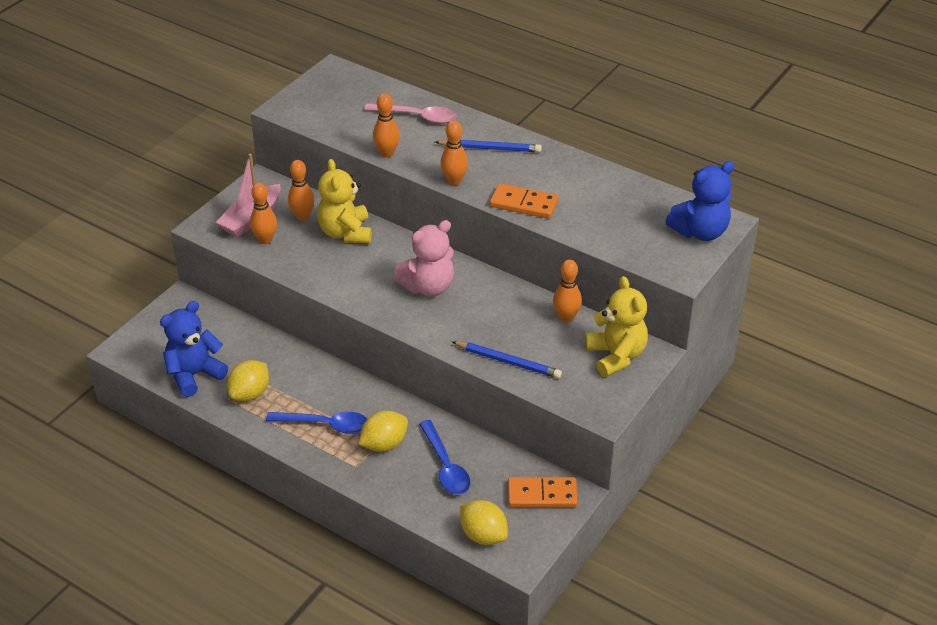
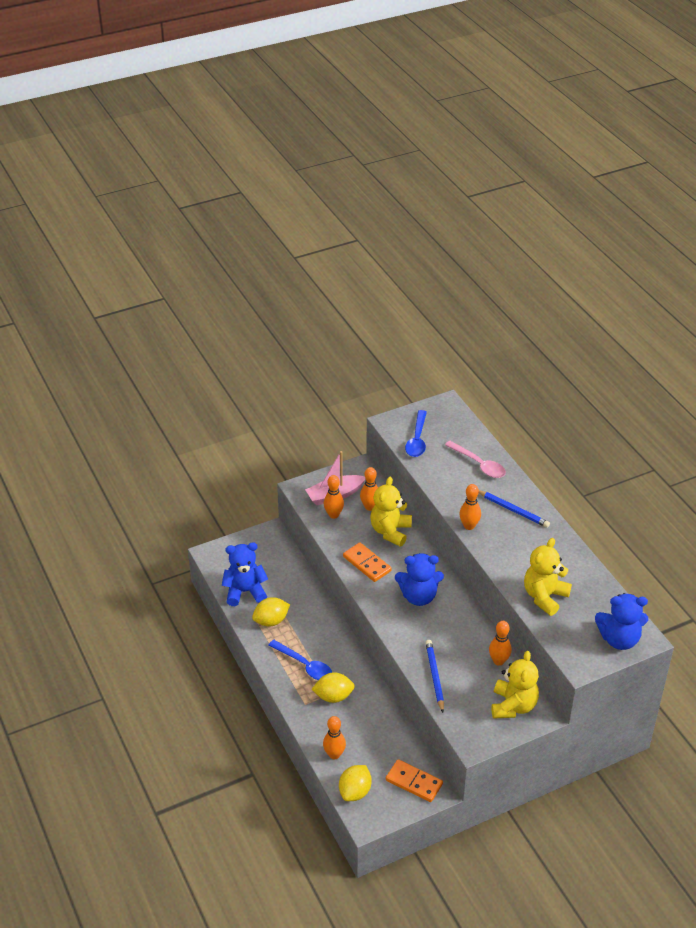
camera: 30 degrees right, 0 degrees up
(387, 153) = (437, 485): orange bowling pin -> orange bowling pin (334, 754)
(428, 287) = (418, 596): pink teddy bear -> blue teddy bear
(445, 466) = (363, 731): blue spoon -> blue spoon (417, 440)
(483, 535) = (355, 792): yellow lemon -> yellow lemon turned 45 degrees clockwise
(508, 362) = (434, 676): blue pencil -> blue pencil turned 150 degrees counterclockwise
(523, 204) = (505, 564): orange domino -> orange domino (367, 564)
(591, 220) = (544, 597): none -> yellow teddy bear

